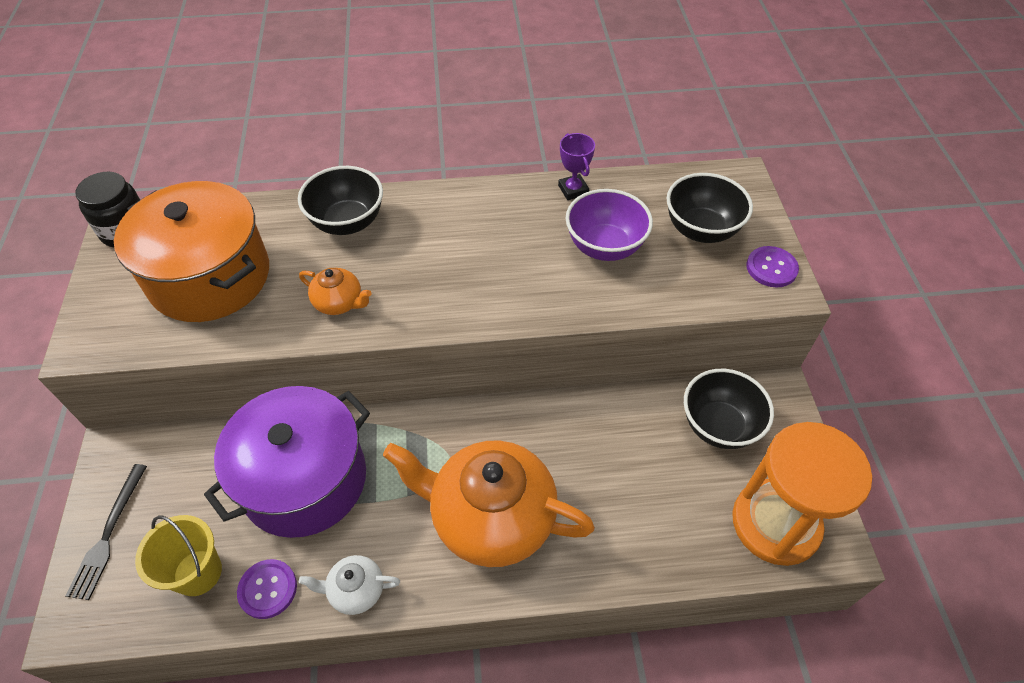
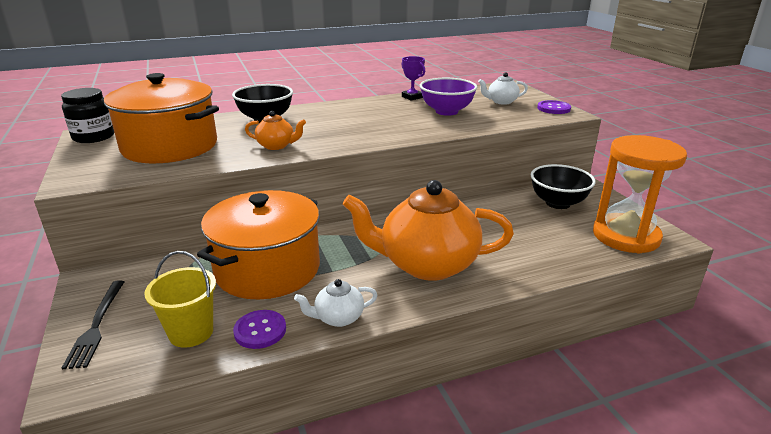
camera: 15 degrees left, 25 degrees down
(304, 479) = (268, 269): purple pot -> orange pot
(701, 230) = (501, 102): black bowl -> white teapot

